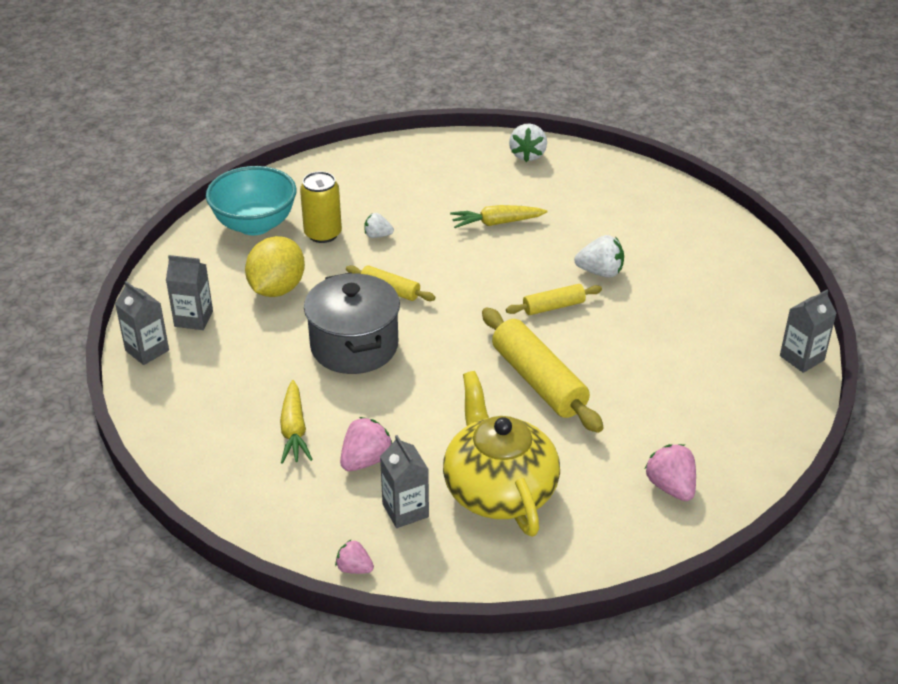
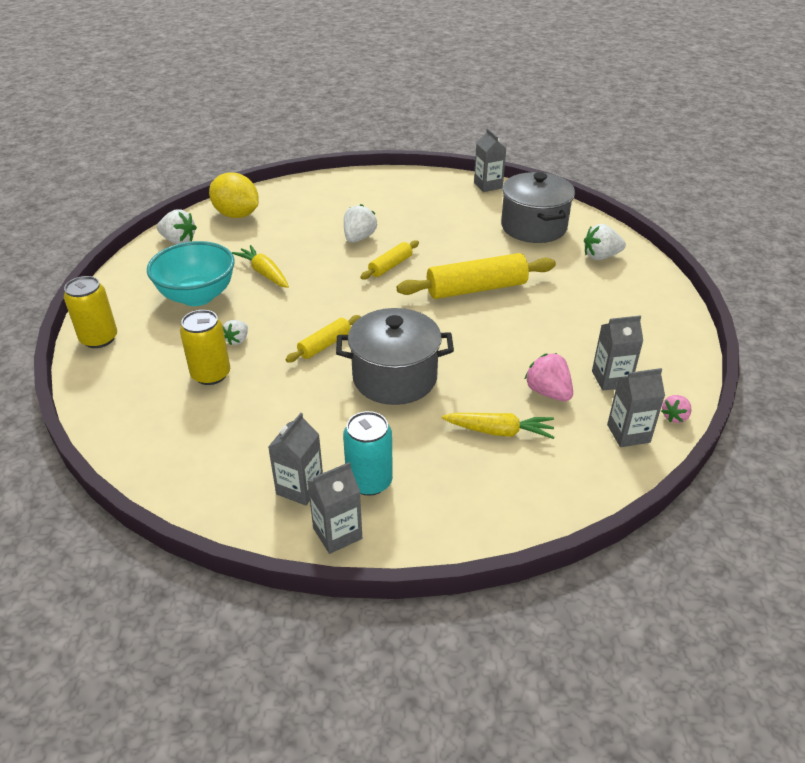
camera: 75 degrees left, 0 degrees up
(209, 356) = (369, 481): none -> turquoise can
(255, 224) = (160, 421): turquoise bowl -> turquoise bowl (197, 296)
(277, 289) = (282, 417): yellow lemon -> yellow lemon (237, 215)
(316, 529) = (628, 433): none -> grey carton
(351, 160) = (99, 339): none -> yellow can
(496, 223) = (264, 273): yellow carrot -> yellow carrot turned 135 degrees clockwise
(499, 489) = (593, 328): yellow teapot -> none
(553, 307) = (390, 266): yellow rolling pin -> yellow rolling pin turned 45 degrees clockwise
(671, 487) = (600, 256): pink strawberry -> white strawberry
(712, 415) = (533, 227): none -> grey pot

